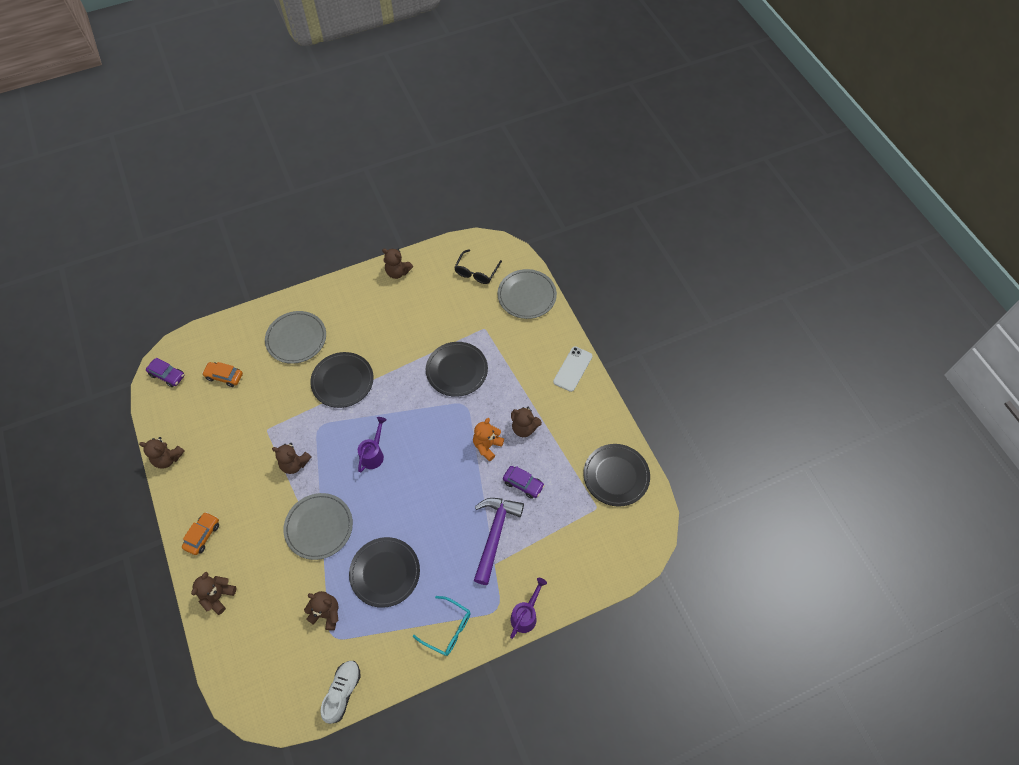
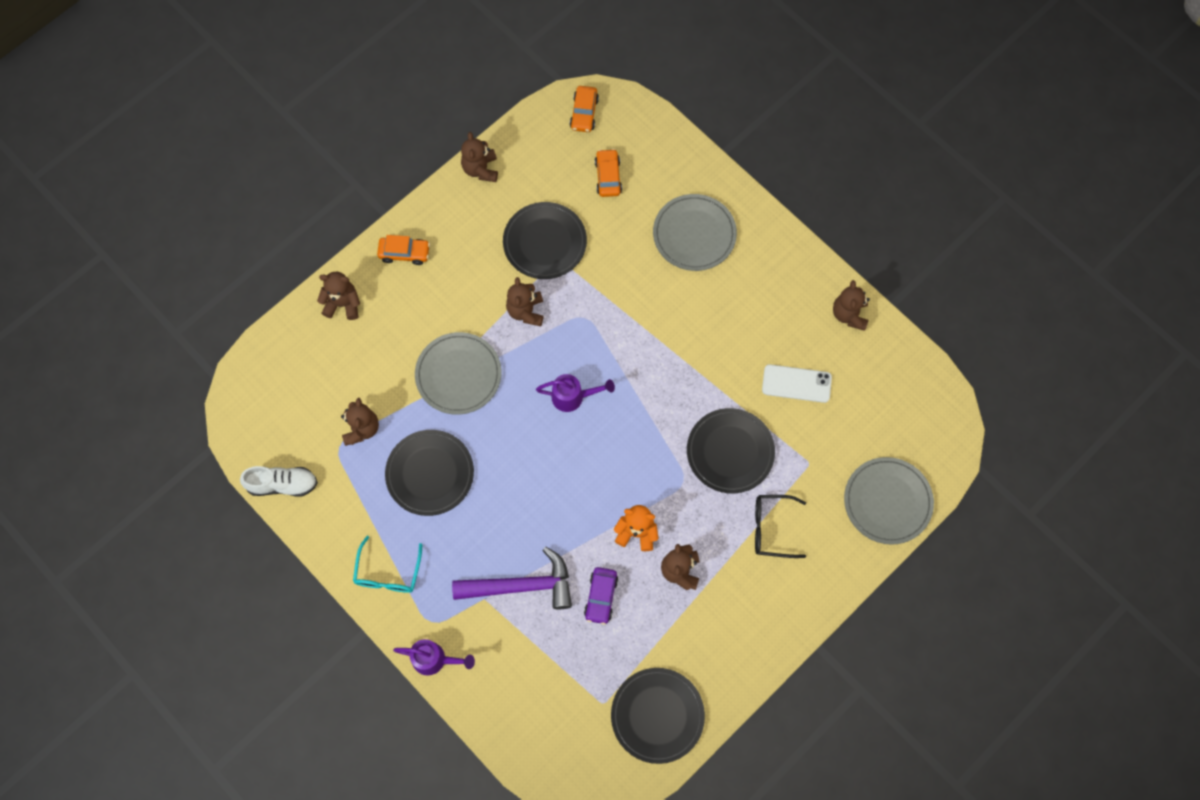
camera: 70 degrees right, 10 degrees up
(167, 375) = (584, 113): purple car -> orange car
(342, 381) = (657, 316): black plate -> black plate (545, 242)
(476, 271) = (897, 418): black glasses -> black glasses (772, 528)
(573, 369) = (795, 605): white phone -> white phone (796, 384)

